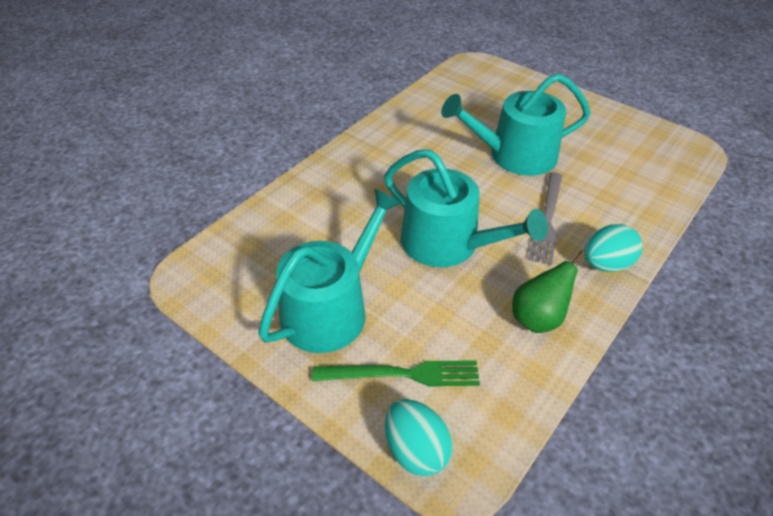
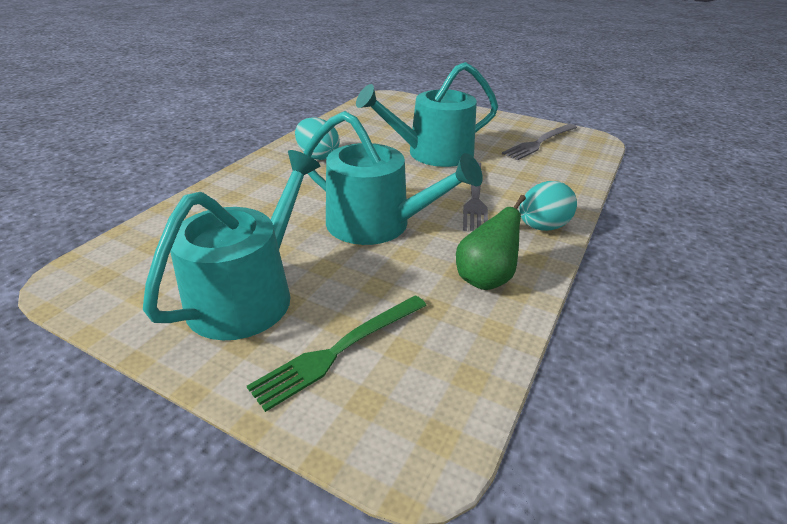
camera: 10 degrees left, 10 degrees down
(402, 374) = (339, 350): green fork -> green fork turned 150 degrees clockwise
(416, 450) = (364, 434): turquoise egg -> turquoise egg (318, 156)
(632, 149) = (539, 142): none -> grey fork

